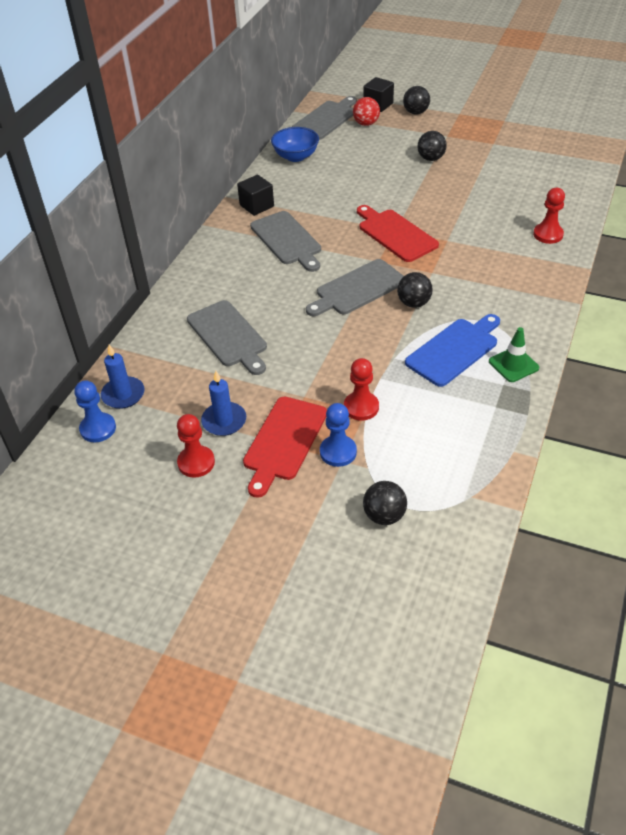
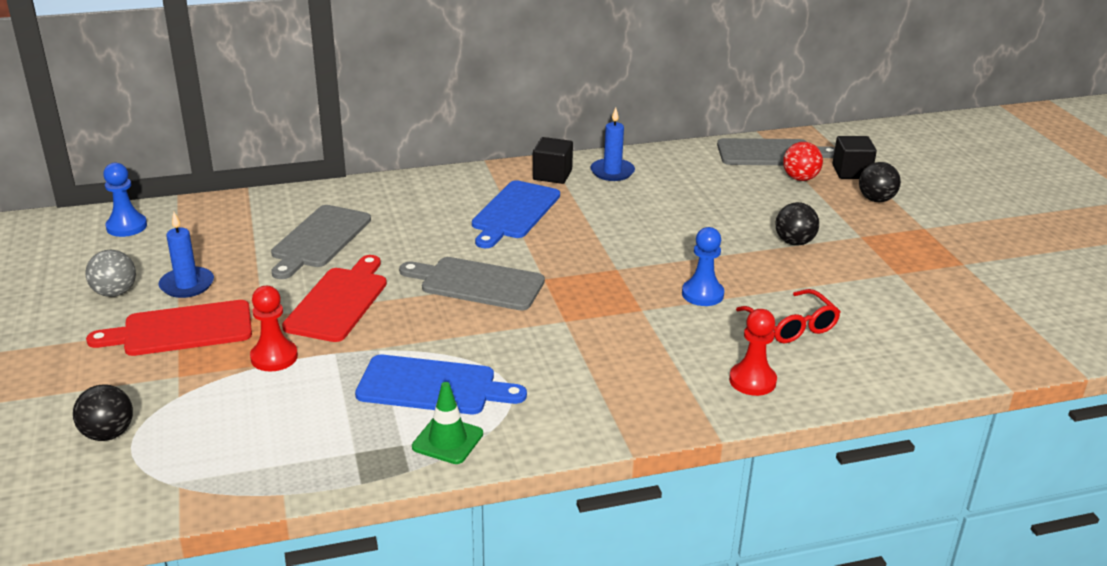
camera: 50 degrees right, 15 degrees down
(123, 394) = (183, 220): blue candle -> blue candle (612, 172)
(196, 463) = (115, 293): red pawn -> grey ball
(287, 240) = (514, 212): grey cutting board -> blue cutting board
(296, 156) = (671, 163): blue bowl -> none
(338, 452) = (189, 368): blue pawn -> blue pawn (702, 294)
(395, 234) = (608, 271): red cutting board -> red cutting board (339, 302)
(414, 303) = (491, 328): black ball -> none
(510, 198) = (792, 326): none -> red glasses

